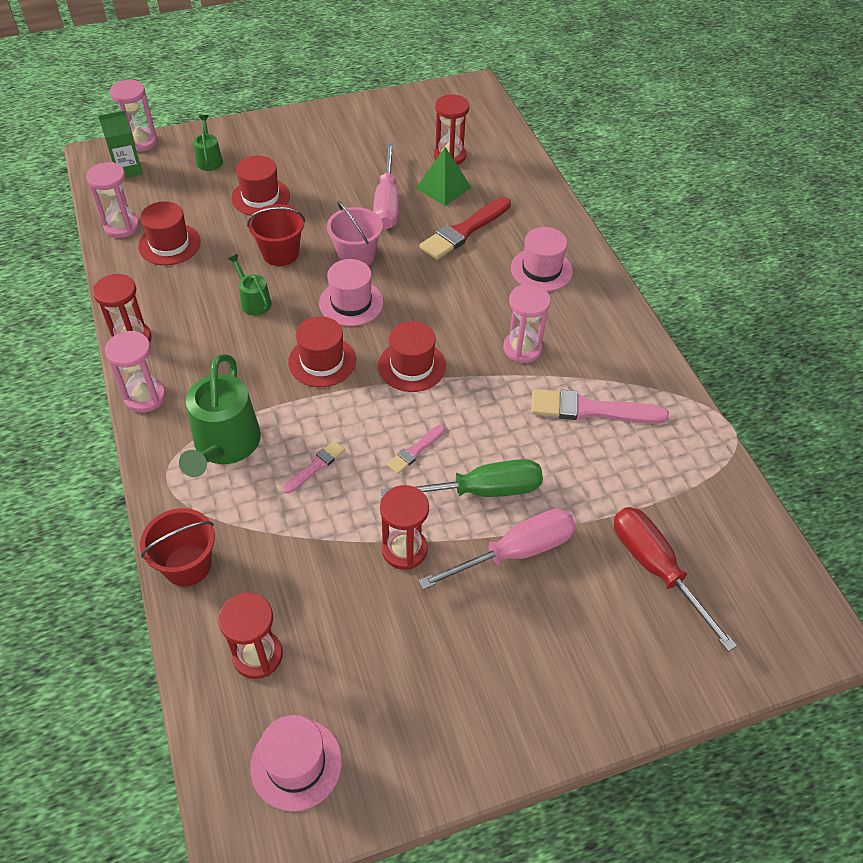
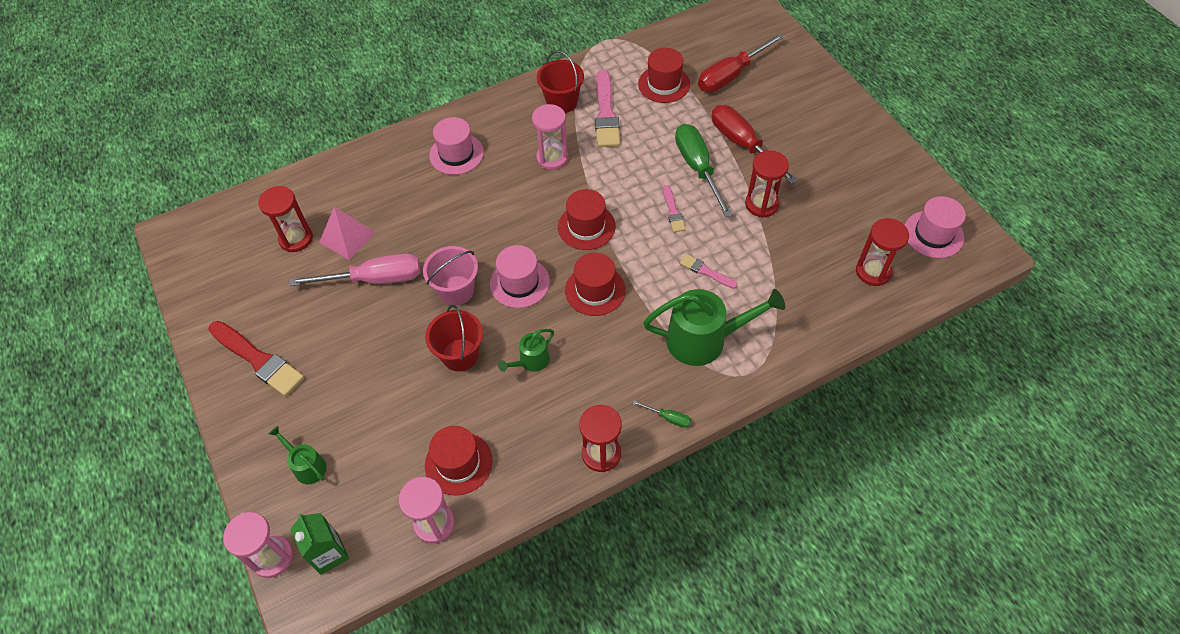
camera: 95 degrees left, 5 degrees up
(145, 397) = (668, 418): pink hourglass -> green screwdriver
(187, 565) = (821, 334): red bucket -> red bucket (562, 102)
(209, 160) = (307, 466): green watering can -> green watering can turned 60 degrees clockwise
(260, 197) = (372, 395): red hat -> red hat (664, 84)
(415, 451) = (673, 211): pink brush -> pink brush turned 45 degrees clockwise
(443, 187) = (347, 237): green pyramid -> pink pyramid
(464, 231) = (411, 213): red brush -> red brush (258, 360)
(515, 552) = (742, 144): pink screwdriver -> red screwdriver

